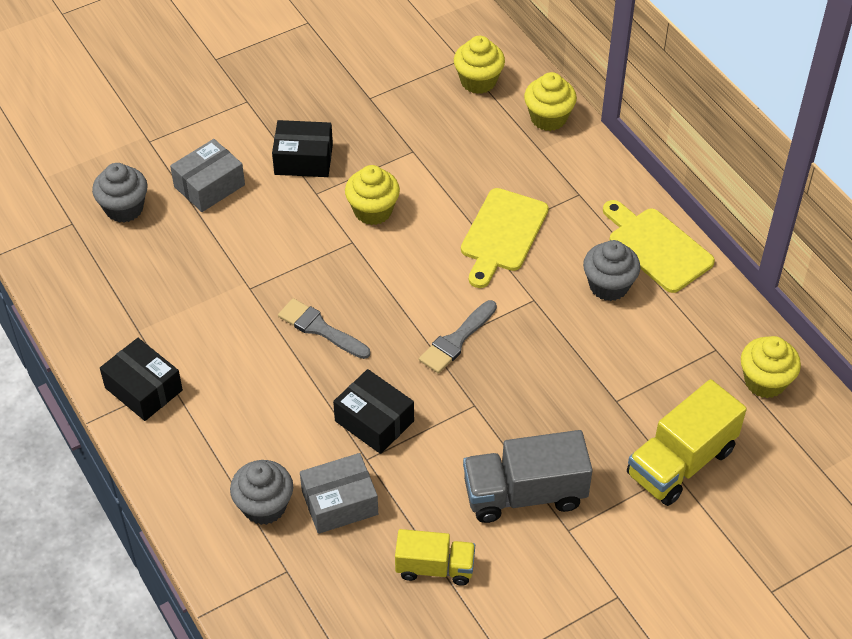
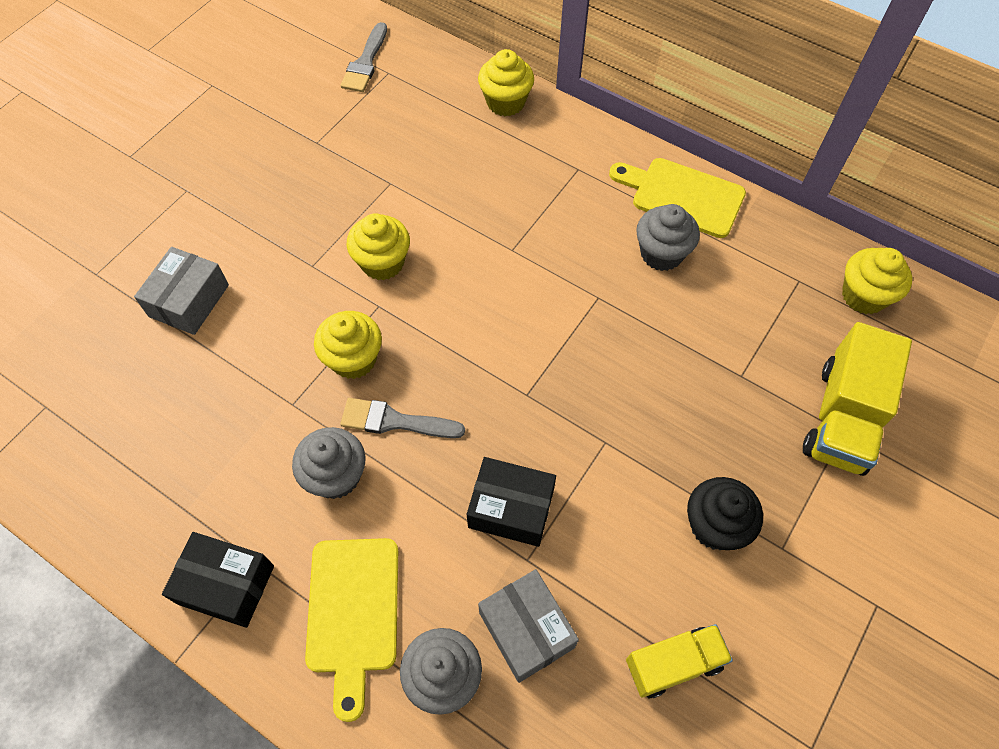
camera: 25 degrees left, 10 degrees up
(124, 208) = (101, 364): grey cupcake -> grey cupcake (336, 476)
(303, 159) = (279, 232): black box -> none
(339, 502) = (526, 630): grey box -> grey box turned 75 degrees counterclockwise
(456, 340) = (546, 374): grey brush -> grey brush (365, 62)
(478, 81) = (417, 88): yellow cupcake -> yellow cupcake (353, 359)
(502, 234) = (528, 238): yellow cutting board -> yellow cutting board (353, 612)
(524, 494) = (715, 525): grey truck -> black cupcake

